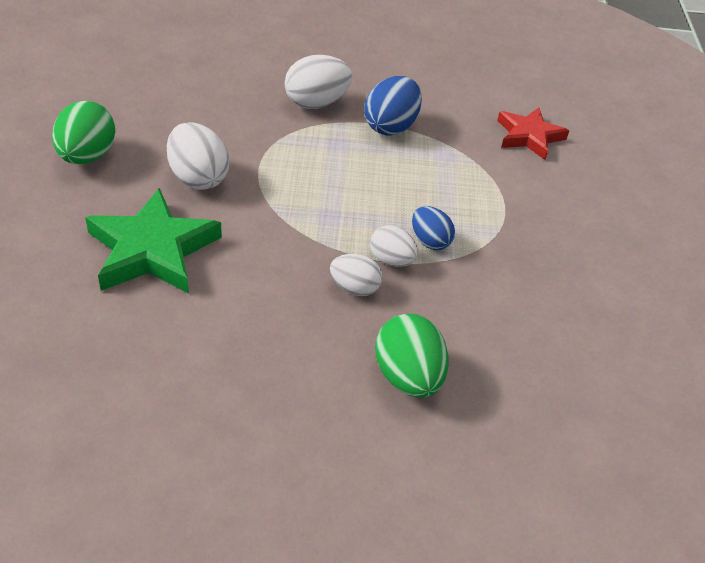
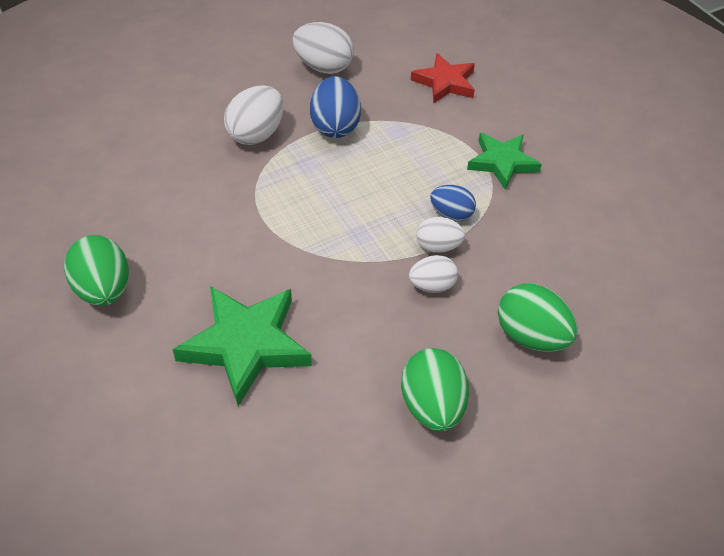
camera: 30 degrees left, 5 degrees up
(198, 178) = (222, 257): white egg -> white egg (323, 67)
(259, 381) = (432, 406): none -> green egg
(522, 224) = (502, 162): none -> green star

